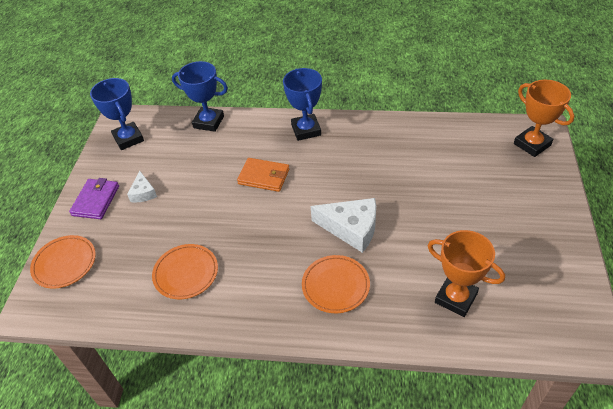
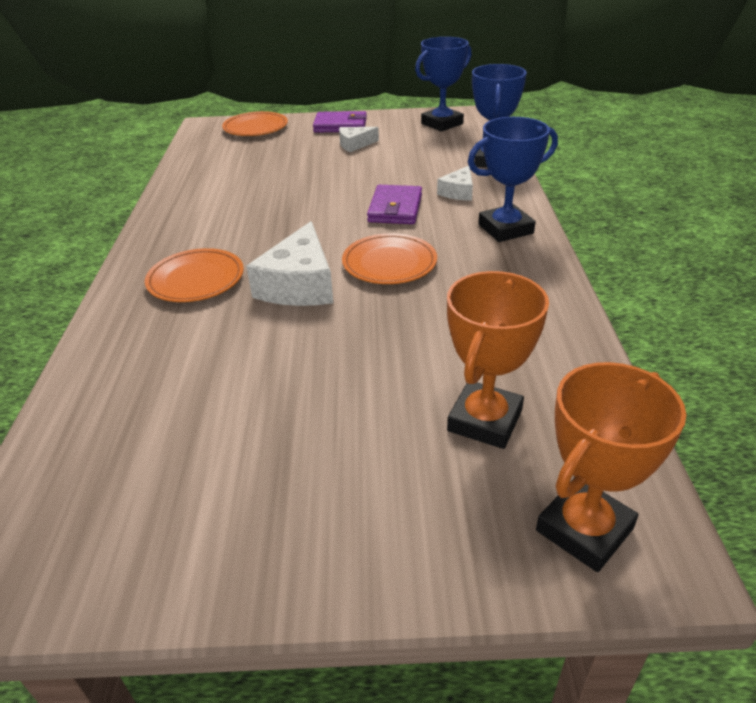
camera: 80 degrees right, 10 degrees down
(186, 273) = (234, 183): orange plate -> orange plate (389, 263)
(250, 144) = (458, 192): none -> white cheese
(264, 176) = (395, 208): orange wallet -> purple wallet
(455, 298) = (146, 394): orange trophy -> orange trophy (484, 420)

